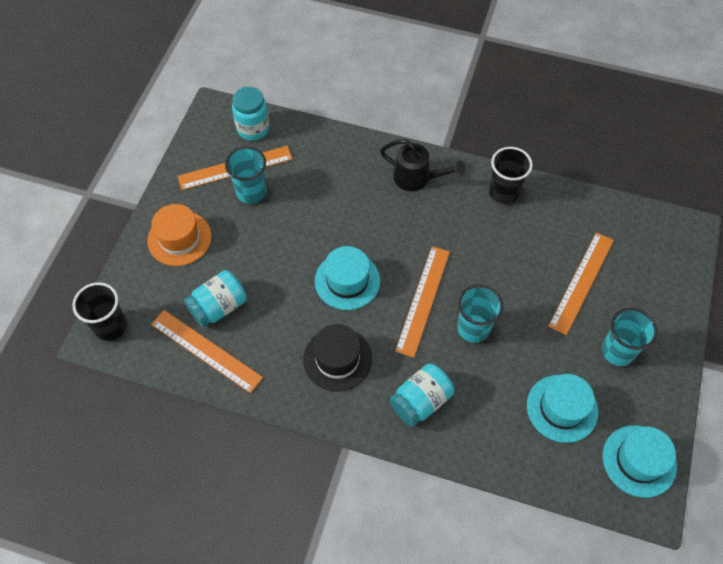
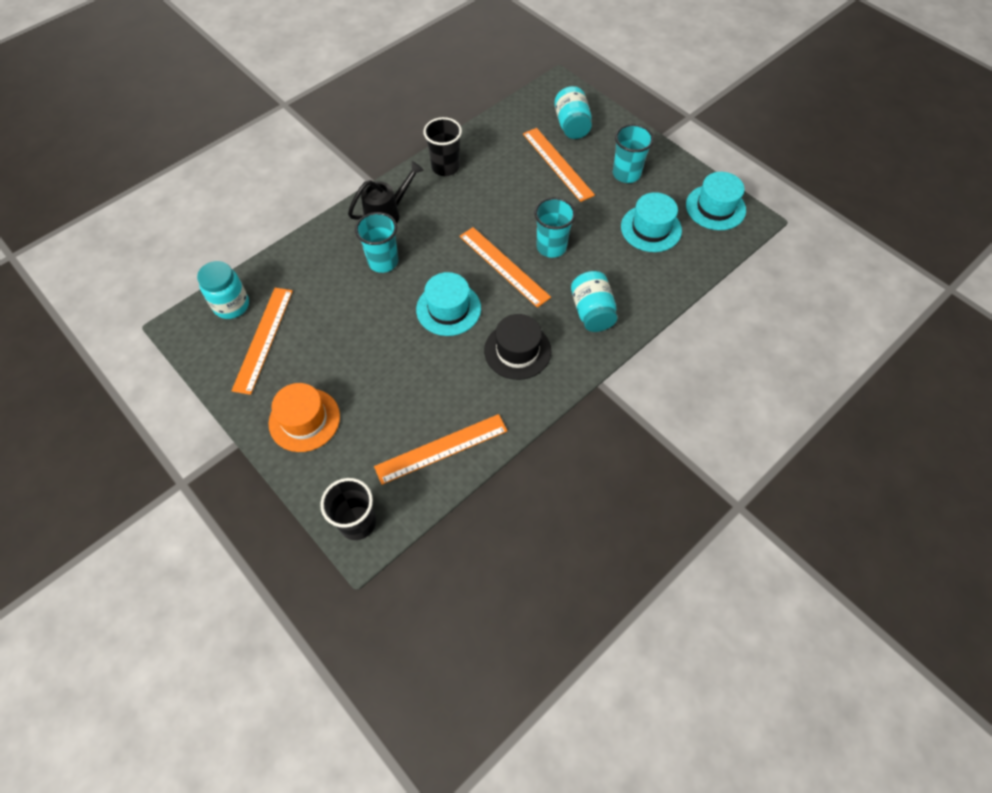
camera: 60 degrees left, 0 degrees up
(219, 307) = (404, 418): turquoise jar -> turquoise jar (572, 125)
(251, 192) = (301, 338): turquoise cup -> turquoise cup (383, 261)

